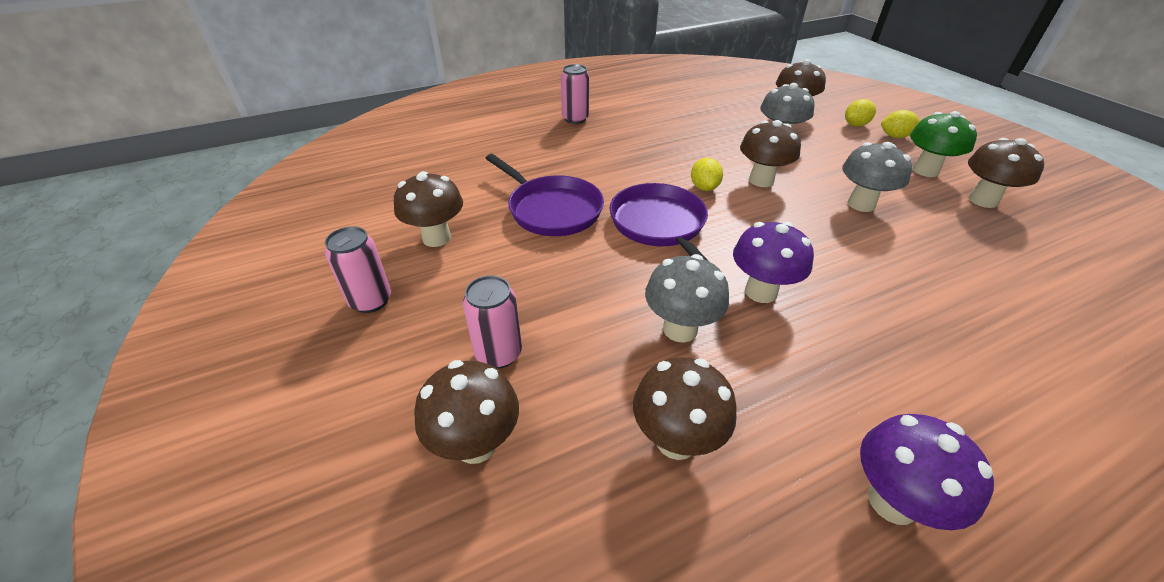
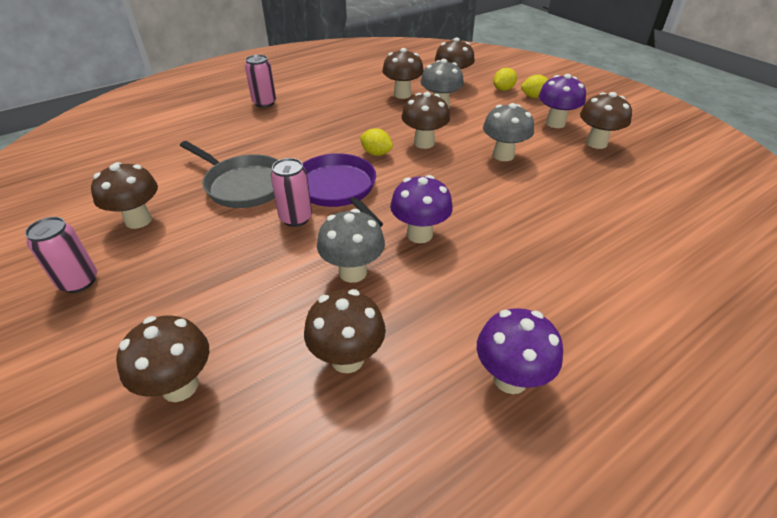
camera: 10 degrees left, 0 degrees up
(498, 353) = (198, 311): pink can -> pink can (296, 218)
(551, 209) = (243, 185): purple pan -> grey pan
(704, 187) = (376, 153): yellow lemon -> yellow lemon turned 45 degrees counterclockwise
(732, 121) = (402, 94): none -> brown mushroom
(925, 170) = (555, 123): green mushroom -> purple mushroom

